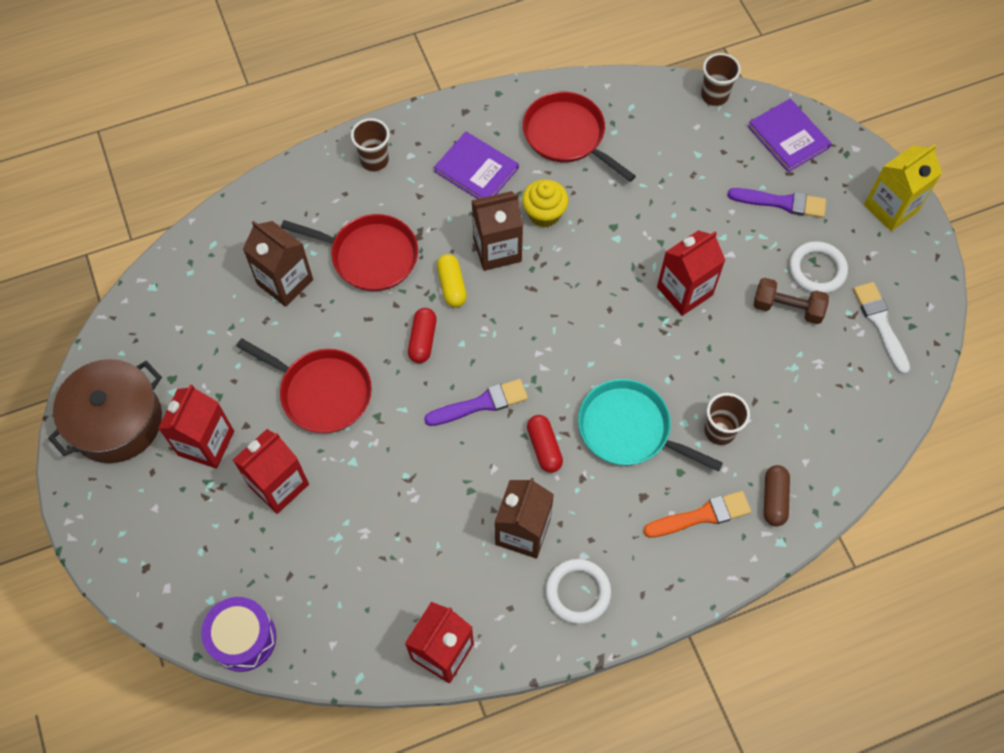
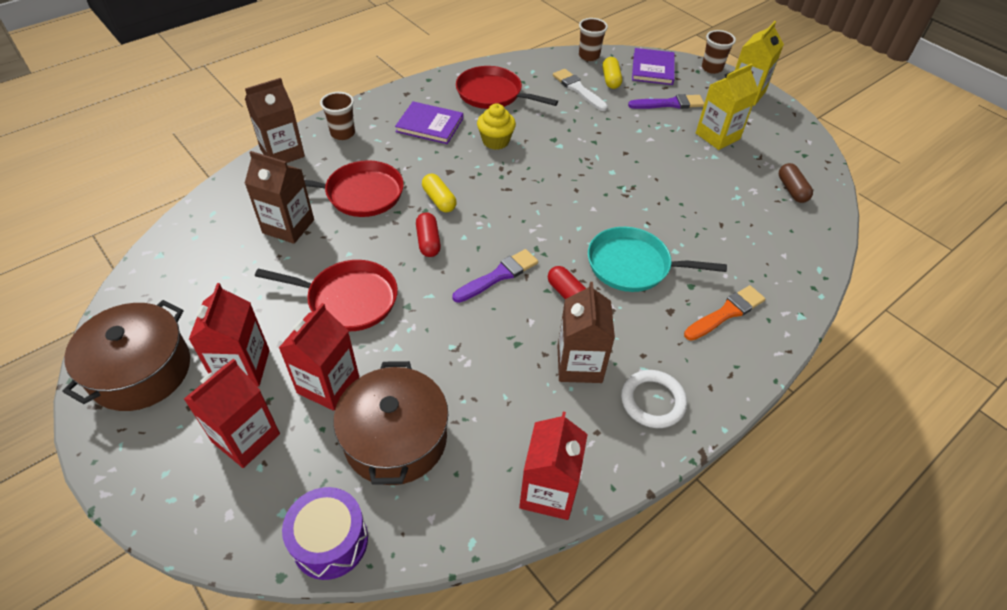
camera: 20 degrees left, 15 degrees down
(324, 559) = (395, 439): none -> brown pot
(497, 249) = (467, 170): brown carton -> brown carton (282, 153)
(684, 291) = (628, 167): red carton -> red carton (246, 438)
(719, 431) = (706, 250): brown cup -> brown cup (711, 68)
(725, 144) = (611, 80): none -> yellow capsule
(774, 499) = (776, 286): brown capsule -> brown capsule (792, 190)
(787, 308) = (710, 162): brown dumbbell -> none
(788, 137) = (653, 69): purple book -> purple book turned 60 degrees clockwise
(817, 270) = (717, 136): white ring -> yellow carton
(880, 324) = (782, 158): white brush -> white brush (578, 89)

